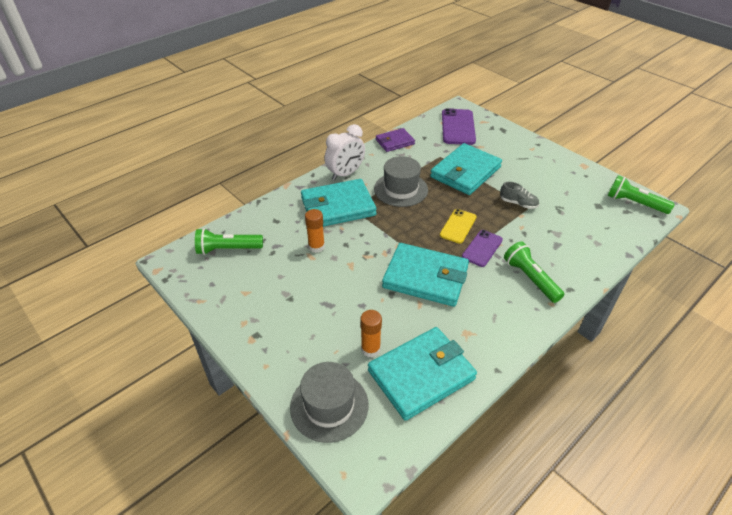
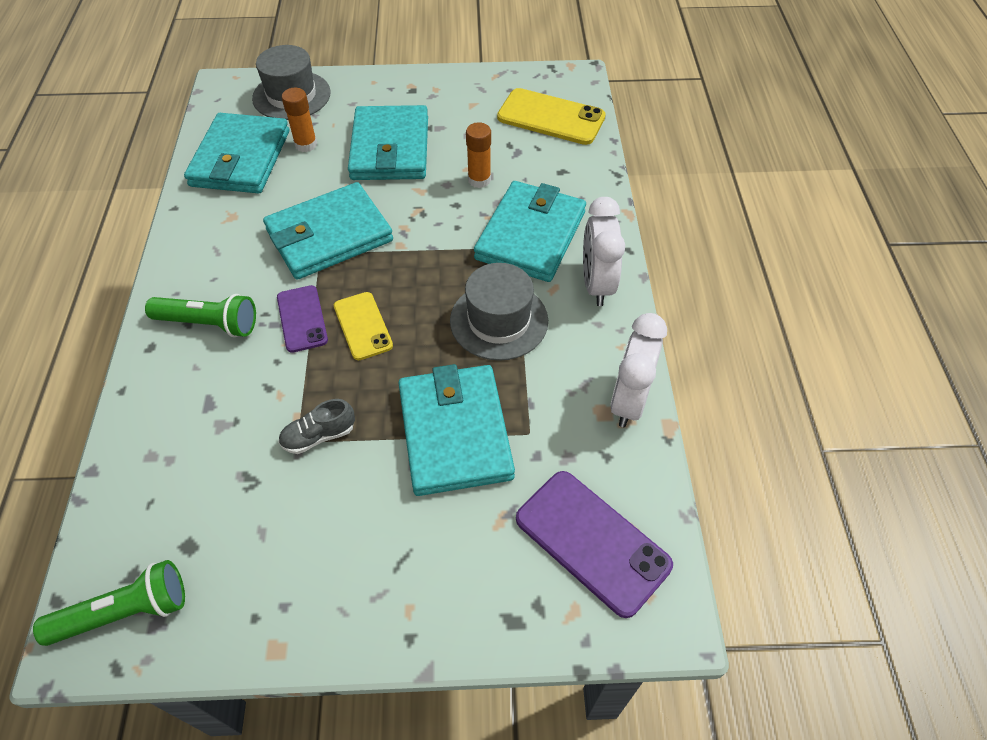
camera: 130 degrees right, 10 degrees up
(228, 249) = (551, 117): green flashlight -> yellow phone
(329, 303) = (390, 148): none -> turquoise wallet
(395, 142) = (629, 400): purple wallet -> white clock

